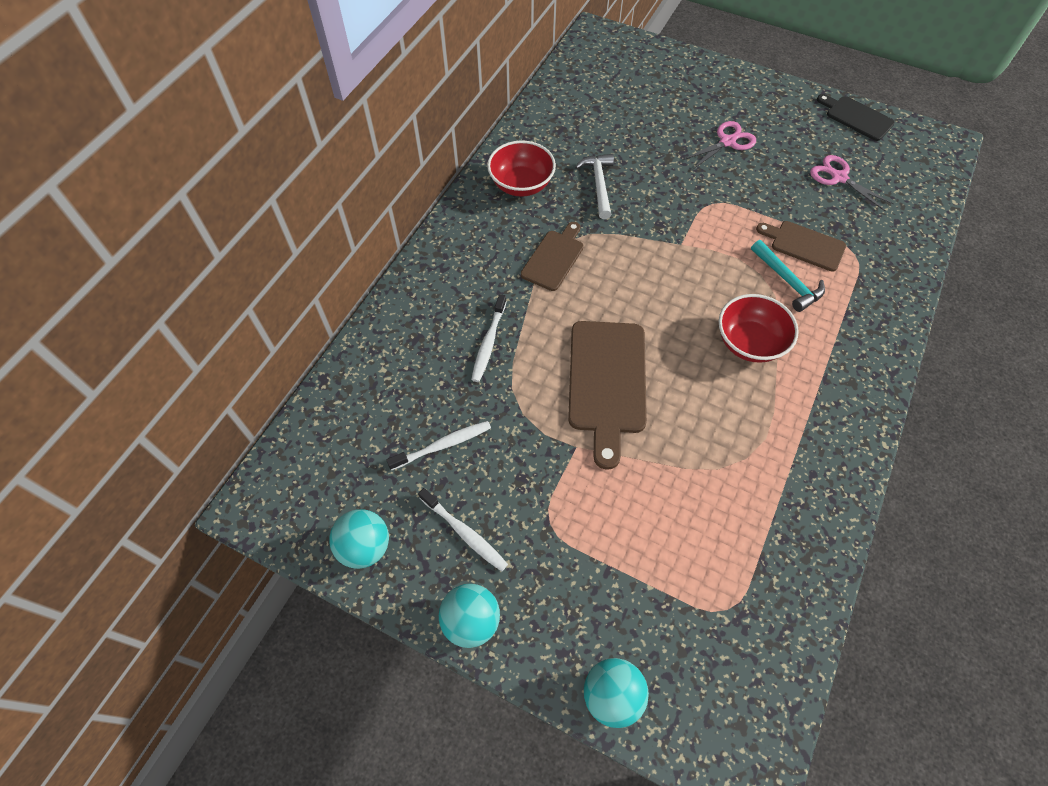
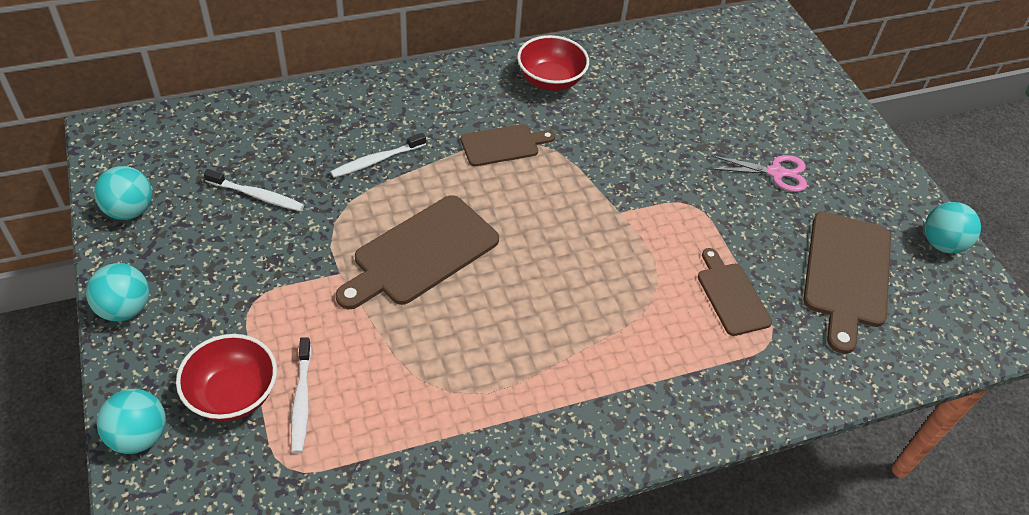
camera: 40 degrees right, 10 degrees down
(464, 533) = (195, 257): white toothbrush -> white toothbrush (301, 400)
(598, 184) = (613, 123): white hammer -> none
(749, 342) = (573, 321): red bowl -> red bowl (233, 394)
(787, 281) = (674, 308): turquoise hammer -> none
(839, 177) = (847, 274): pink scissors -> brown cutting board
(856, 117) = (941, 244): black cutting board -> turquoise ball

